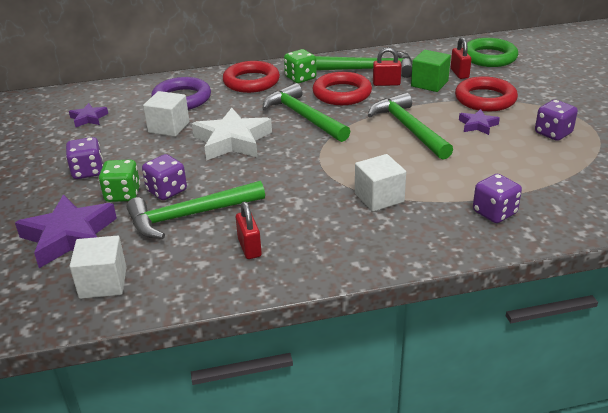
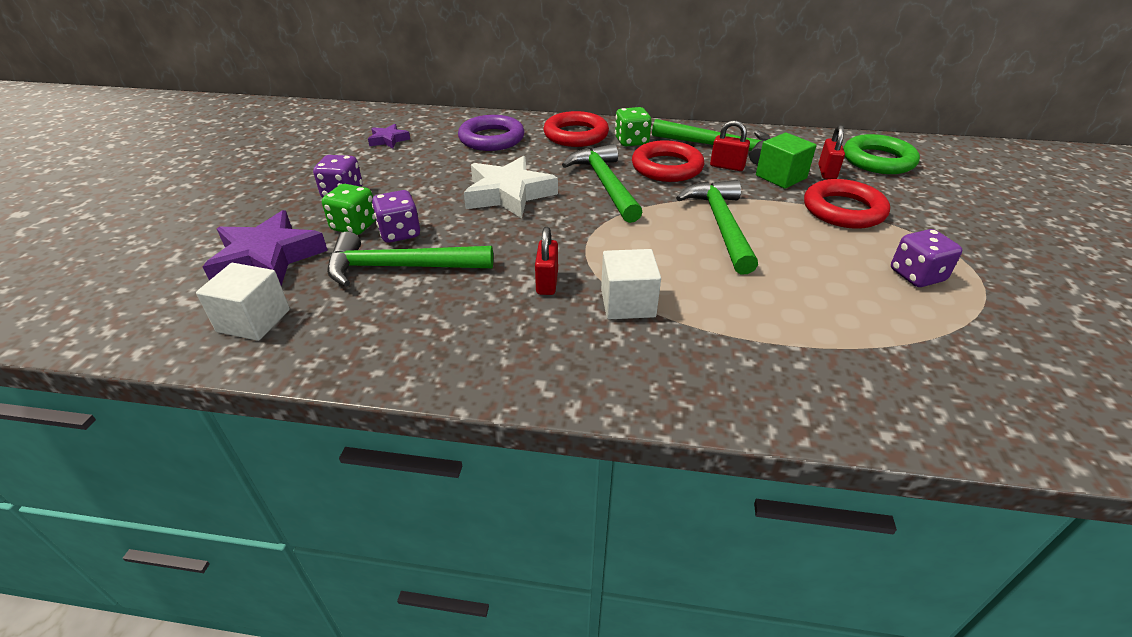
camera: 20 degrees right, 5 degrees up
(169, 127) = (456, 165): white cube -> none
(249, 248) = (433, 324): red padlock -> red padlock (547, 282)
(478, 125) = (814, 241): purple star -> none
(494, 213) = (769, 366): purple dice -> none

